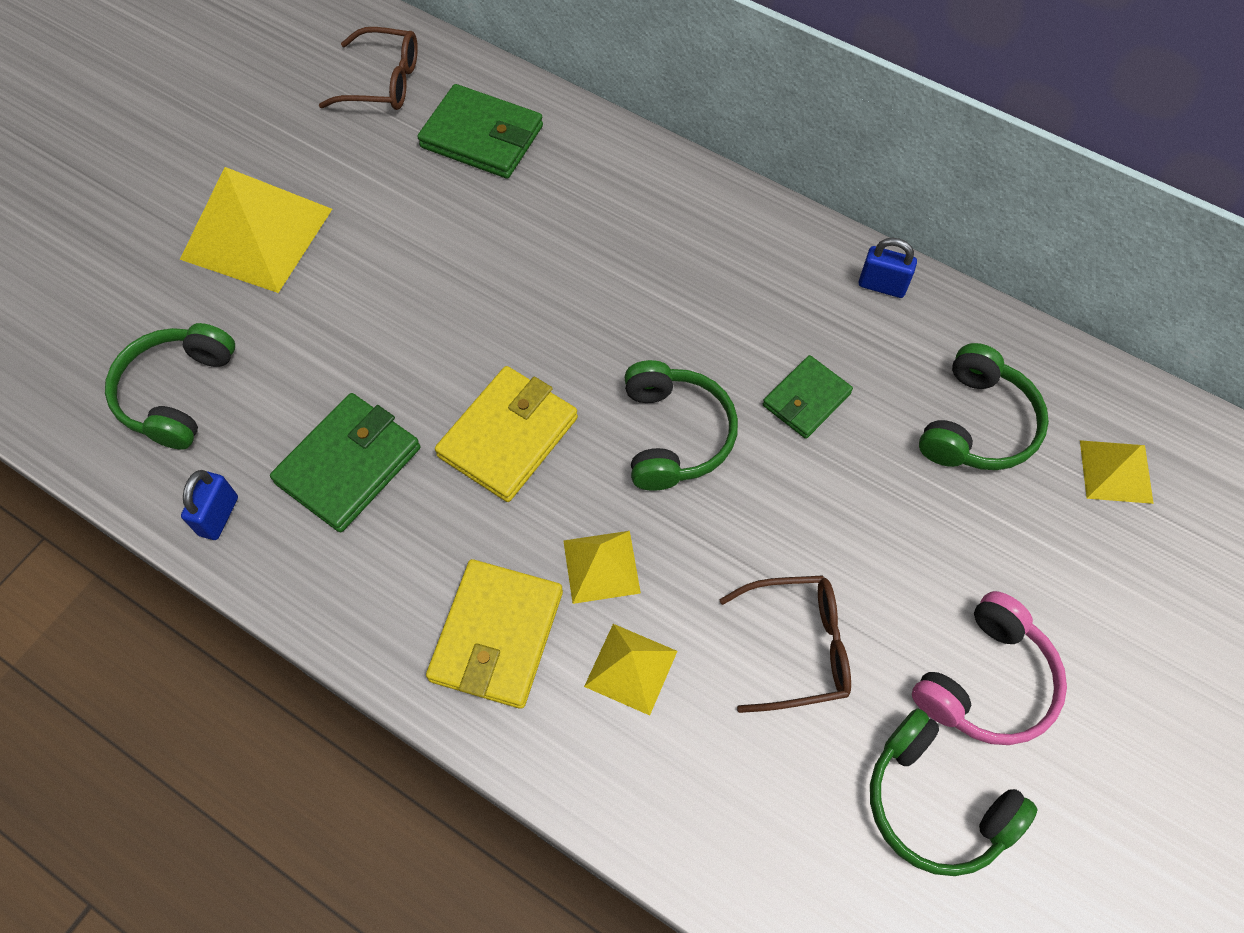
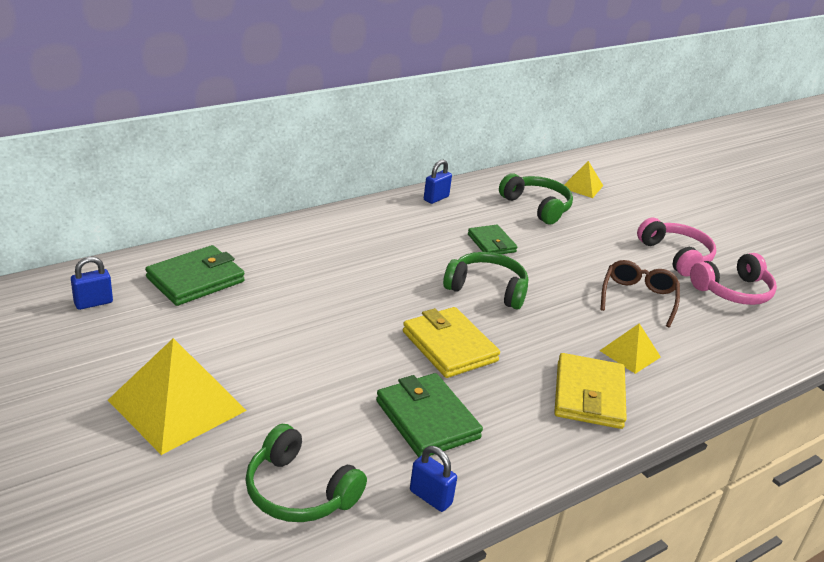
camera: 70 degrees left, 30 degrees down
(383, 82) = (93, 303): brown glasses -> blue padlock
(497, 636) = (589, 395): yellow wallet -> yellow wallet turned 60 degrees clockwise
(601, 566) = (560, 342): yellow pyramid -> none
(935, 803) = (733, 291): green headphones -> pink headphones

